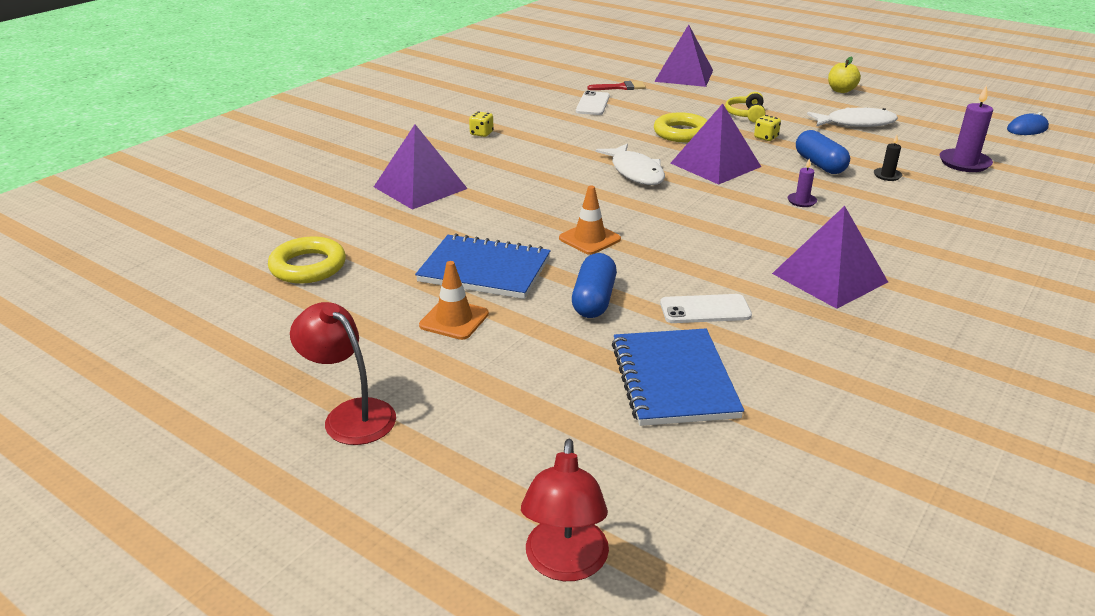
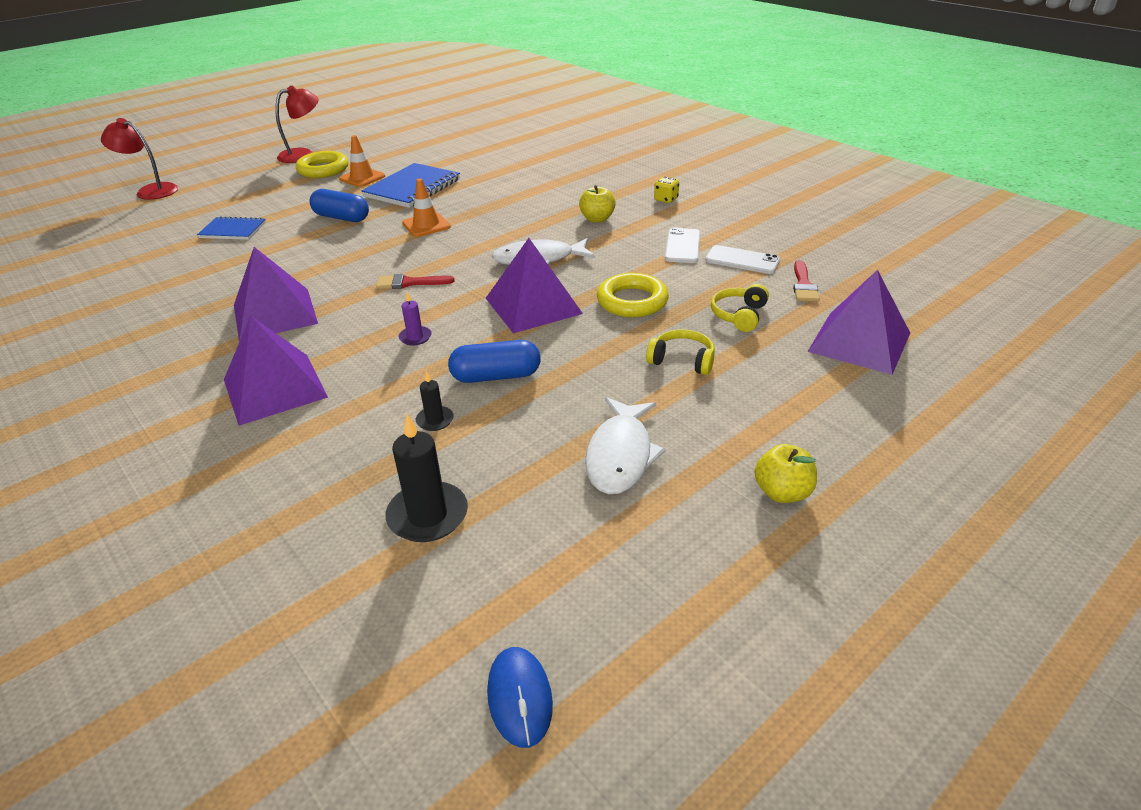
camera: 105 degrees right, 5 degrees up
(308, 266) = (461, 144): yellow ring -> yellow ring (323, 169)
(420, 187) = (558, 173): purple pyramid -> purple pyramid (274, 388)
(538, 157) = (597, 219): none -> yellow apple
(673, 380) = (233, 230): blue notebook -> blue notebook, size x0.60
(676, 103) = (739, 315): none -> yellow headphones
(705, 309) = (290, 253): white phone -> white phone (682, 246)
(719, 222) = (409, 283): none -> red brush
(766, 137) = (596, 357): yellow dice -> none
(964, 163) = (428, 515): purple candle -> black candle

